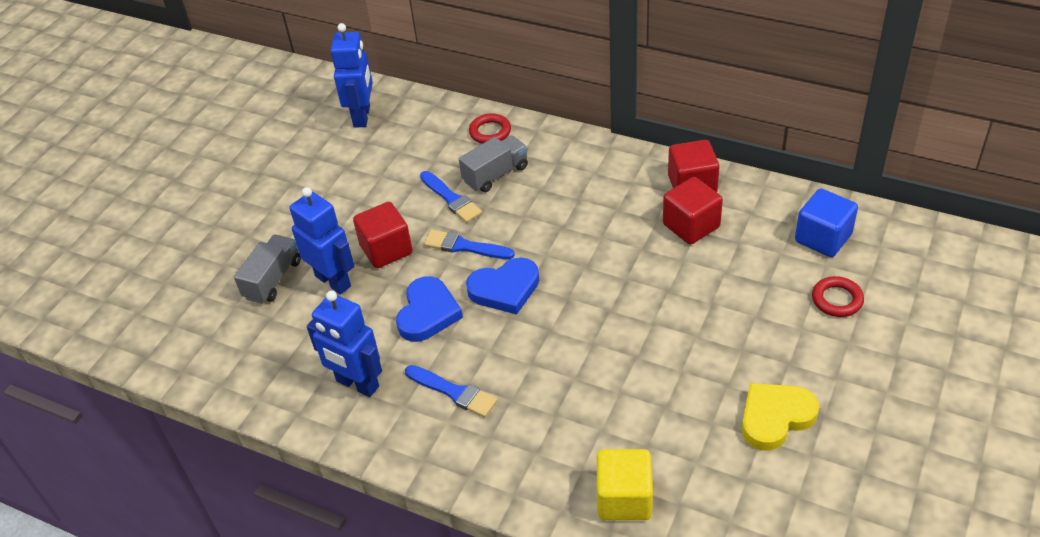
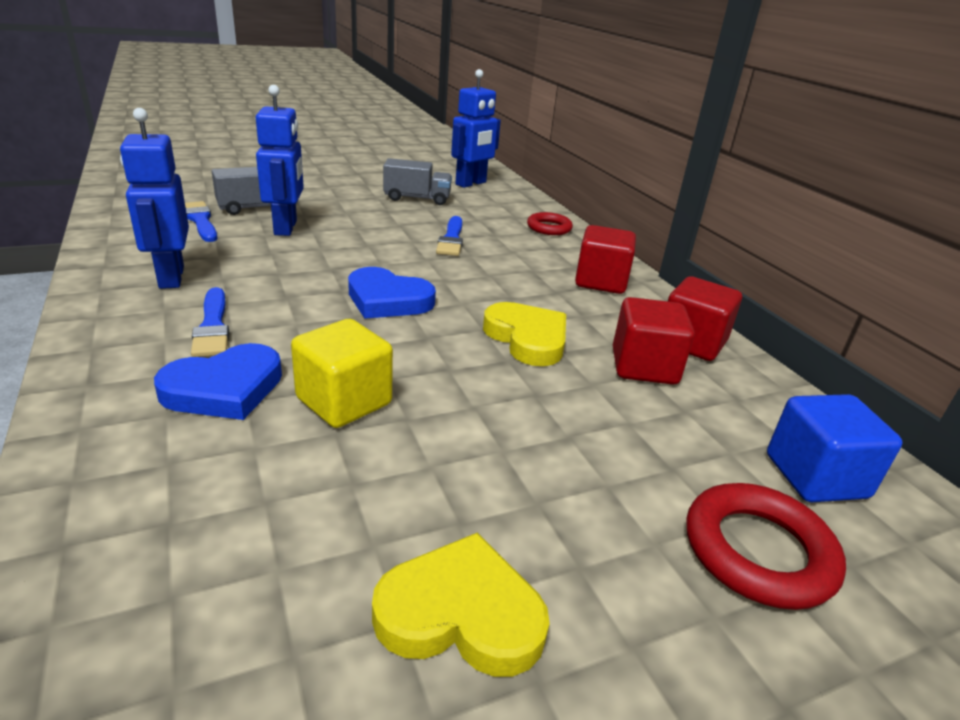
camera: 35 degrees right, 15 degrees down
(386, 250) = (352, 235): red cube -> red cube (601, 282)
(428, 313) = (304, 276): blue heart -> blue heart (224, 389)
(464, 246) = (408, 263): blue brush -> blue brush (200, 221)
(495, 174) = (511, 246): grey truck -> grey truck (417, 198)
(615, 254) = (527, 338): none -> yellow heart
(624, 498) = (138, 528): yellow cube -> yellow cube (344, 401)
(837, 300) = (758, 551): red ring -> red ring, size x1.54

